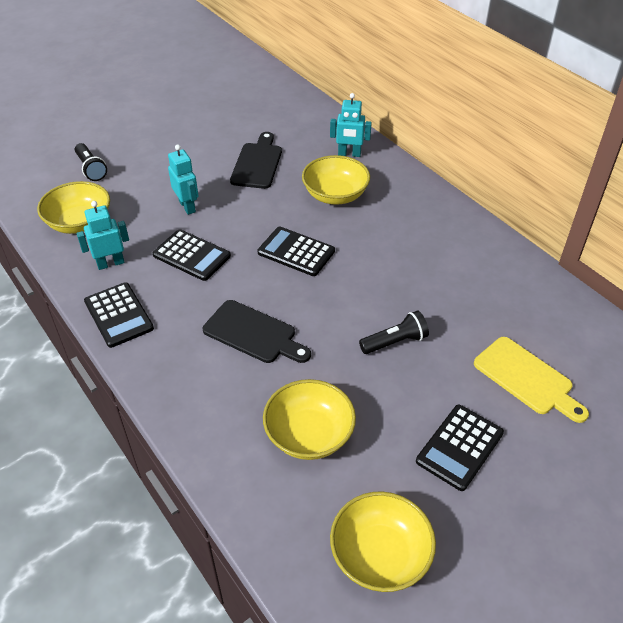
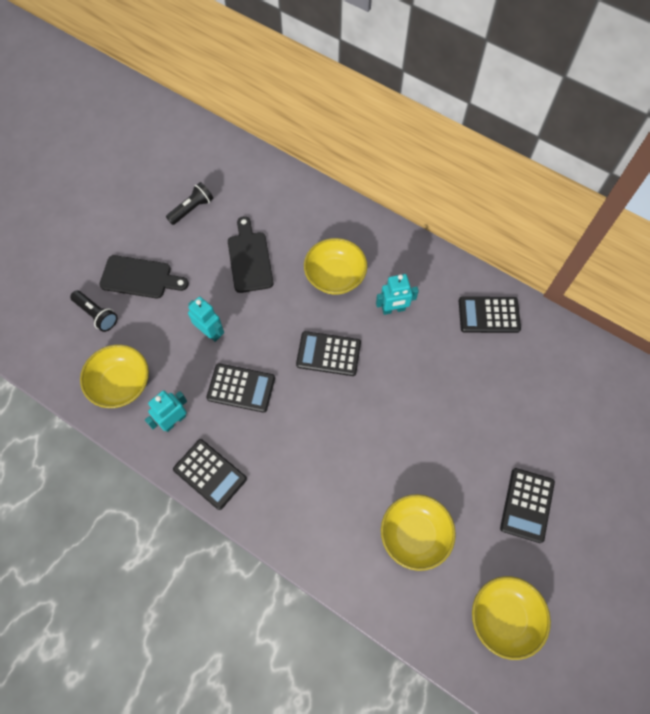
camera: 20 degrees left, 20 degrees up
(253, 333) = (331, 453): black cutting board -> black cutting board (140, 277)
(349, 154) = (327, 221): turquoise robot -> turquoise robot (393, 309)
(395, 342) = (445, 422): black flashlight -> black flashlight (192, 209)
(488, 264) = (489, 315): none -> black calculator
(527, 378) = (554, 423): yellow cutting board -> none

